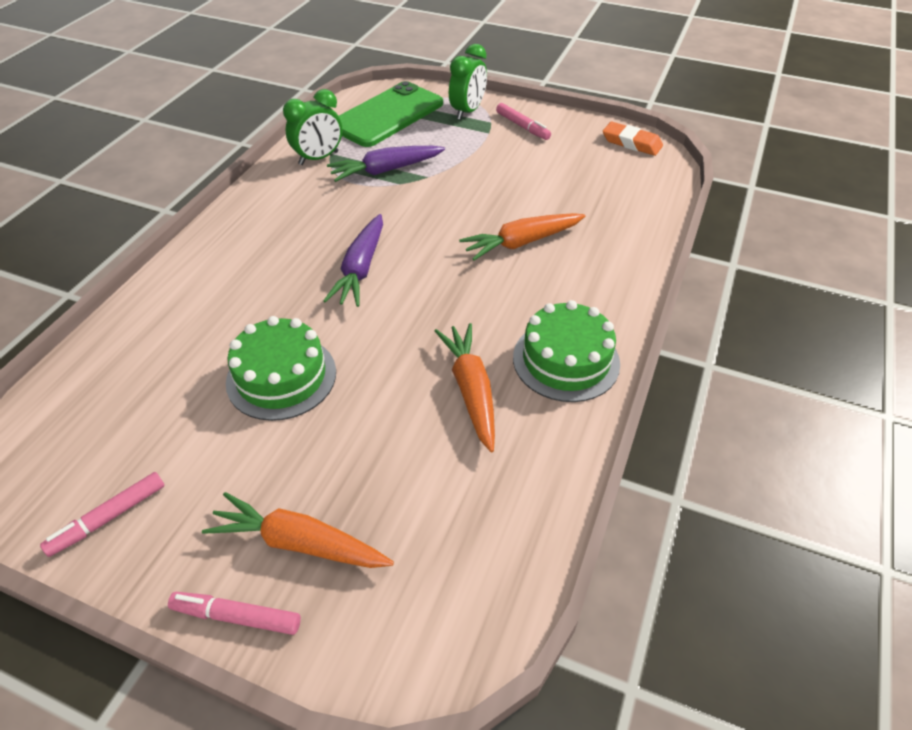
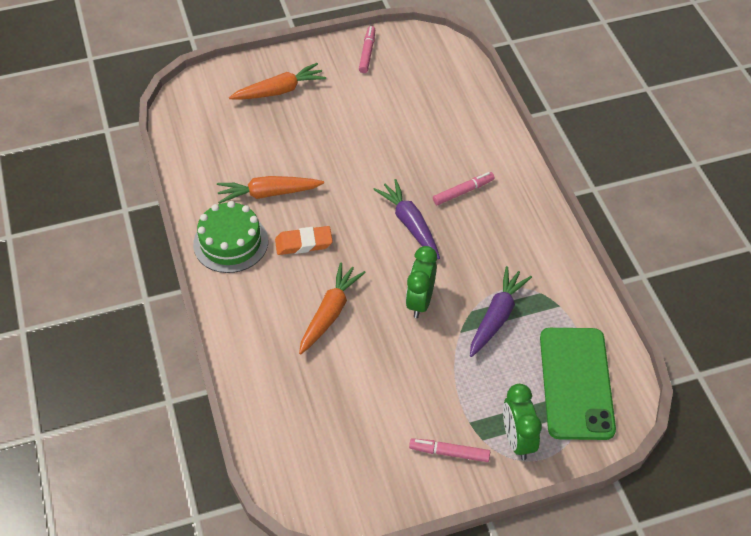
camera: 140 degrees right, 5 degrees up
(237, 617) = (275, 60): pink marker -> pink marker (462, 192)
(281, 377) = (372, 140): green cake -> none
(319, 158) = (559, 294): green clock -> green clock (420, 301)
(471, 390) = (268, 194): orange carrot -> orange carrot turned 135 degrees clockwise
(631, 143) = (335, 499): orange eraser -> orange eraser (303, 243)

